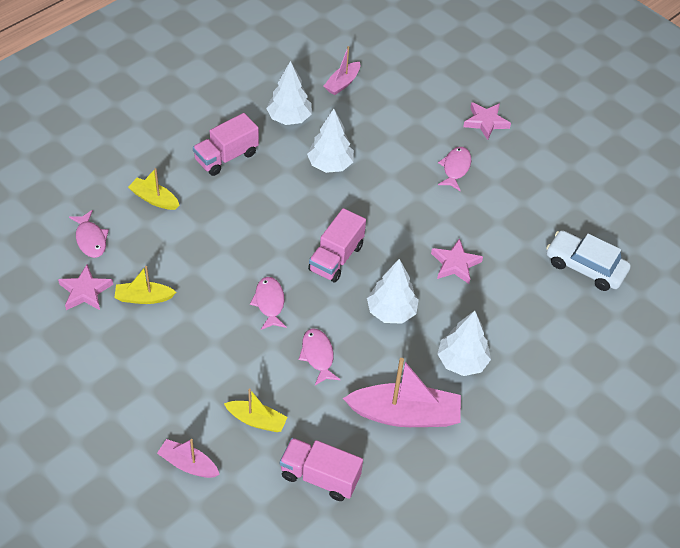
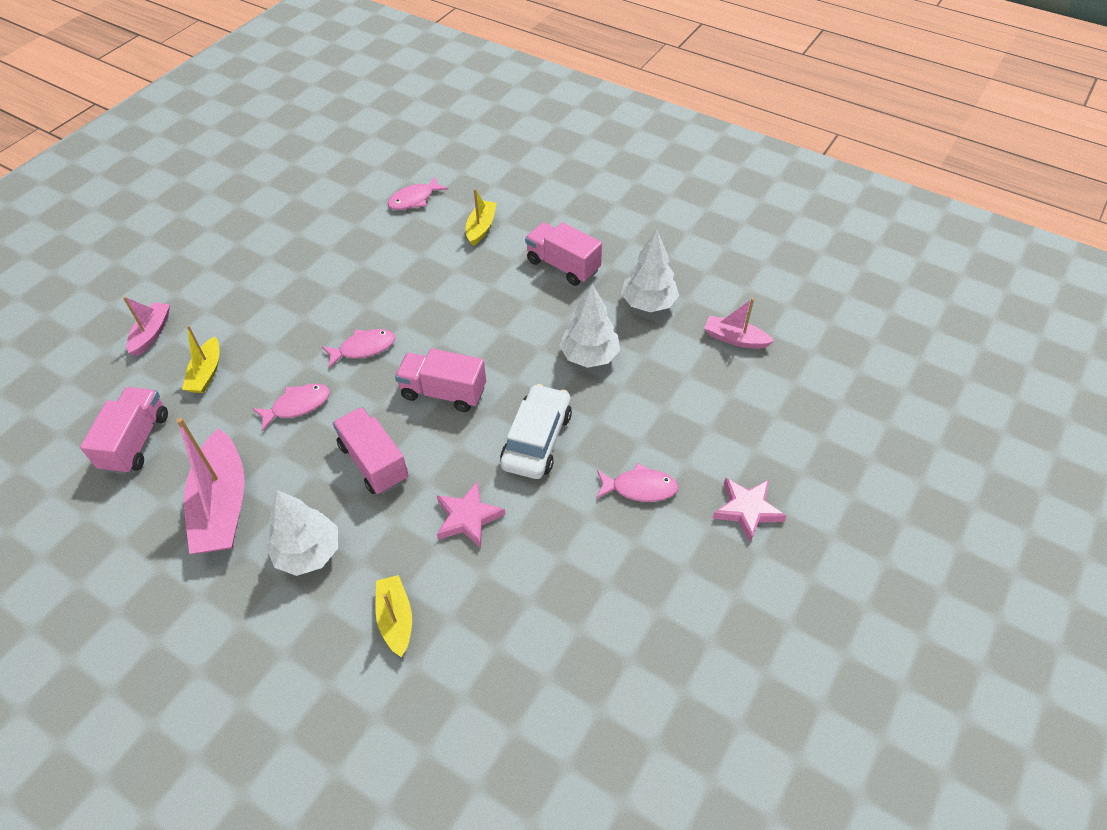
camera: 80 degrees right, 0 degrees up
(85, 291) = (349, 213): pink star -> none
(144, 298) = (350, 253): yellow boat -> yellow boat (396, 619)
(391, 311) = (374, 462): white tree -> pink truck
(585, 267) = (509, 690): white car -> white car (537, 440)

